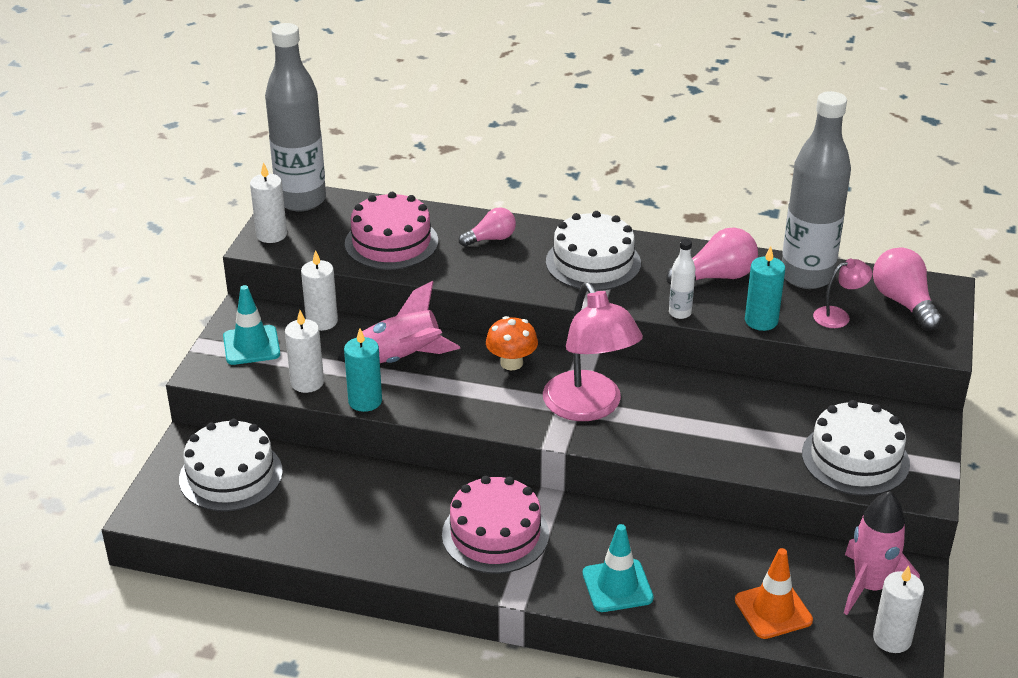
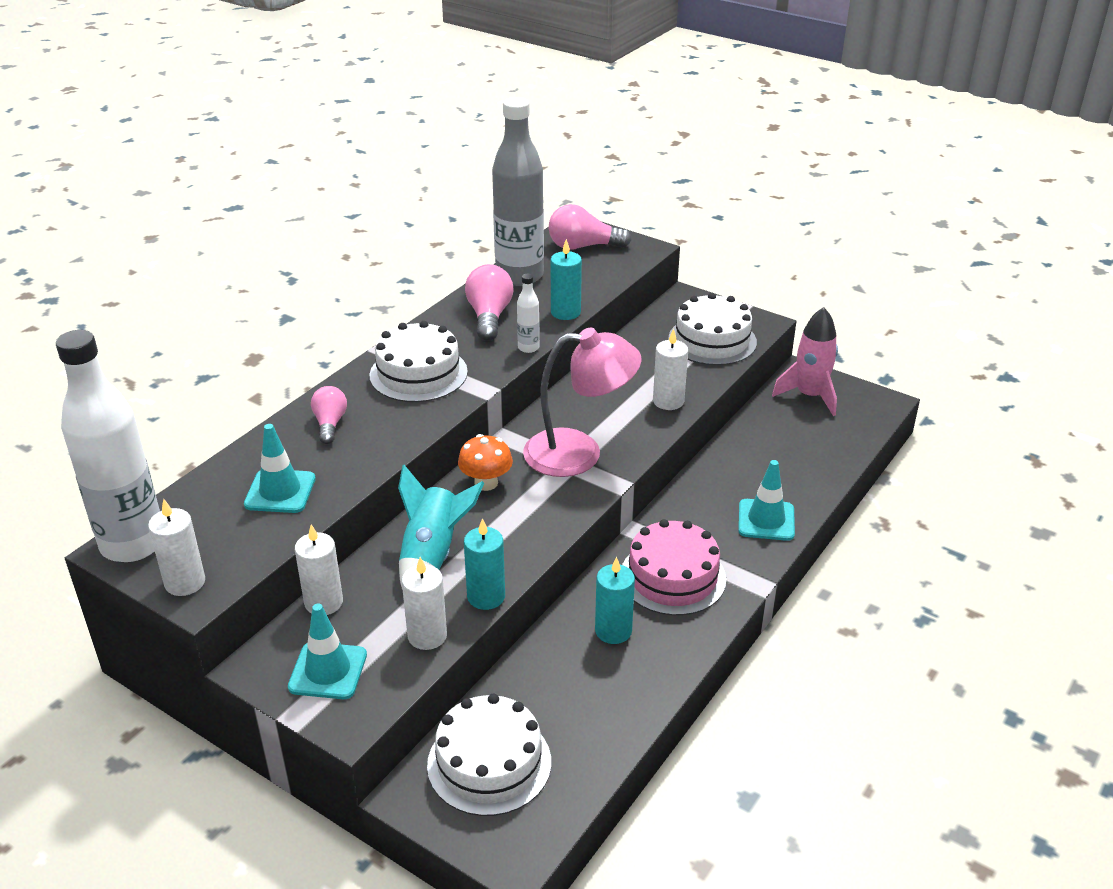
camera: 70 degrees left, 0 degrees up
(301, 200) = (133, 544): grey bottle -> white bottle
(391, 242) = (280, 491): pink cake -> turquoise traffic cone
(401, 359) = (432, 555): pink rocket -> turquoise rocket
(405, 510) = (613, 631): none -> turquoise candle
(773, 610) = (820, 447): orange traffic cone -> none
(838, 316) = (582, 277): pink lamp -> none
(892, 639) = (865, 403): white candle -> white candle (668, 401)

